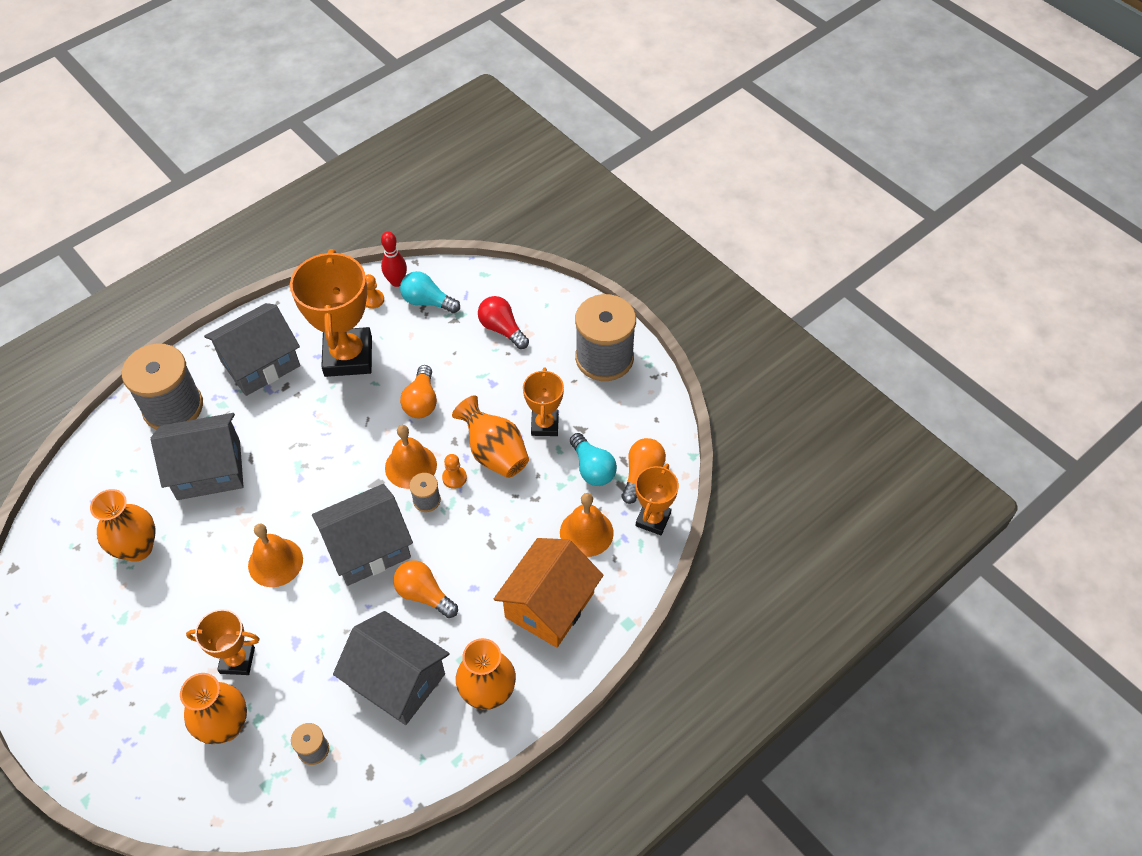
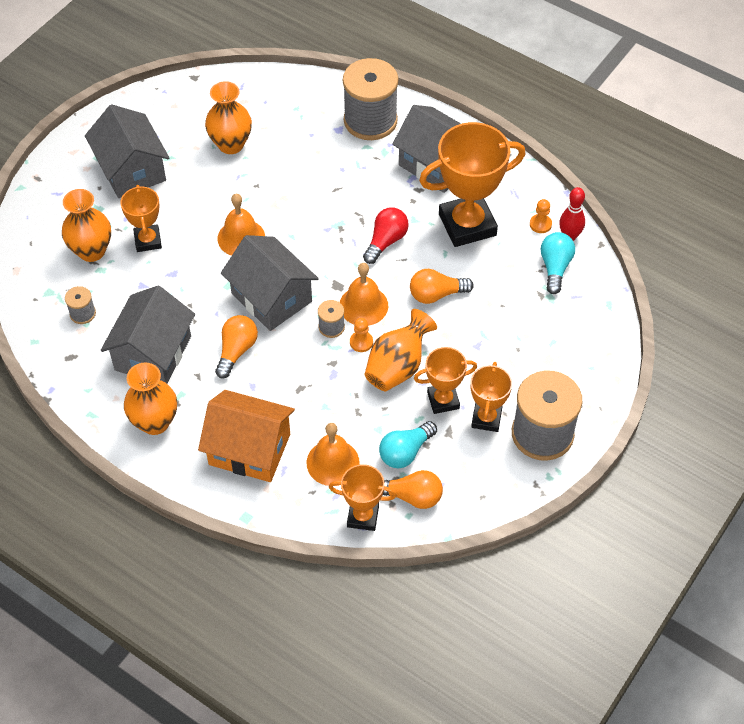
camera: 75 degrees right, 0 degrees up
(209, 470) = (316, 165): grey house -> grey house (131, 170)
(502, 329) = (545, 337): red light bulb -> red light bulb (386, 241)
(575, 396) = (486, 418): none -> orange trophy

